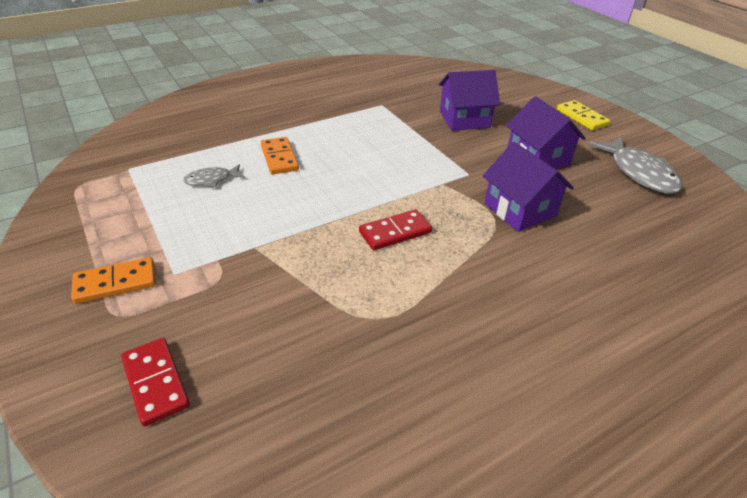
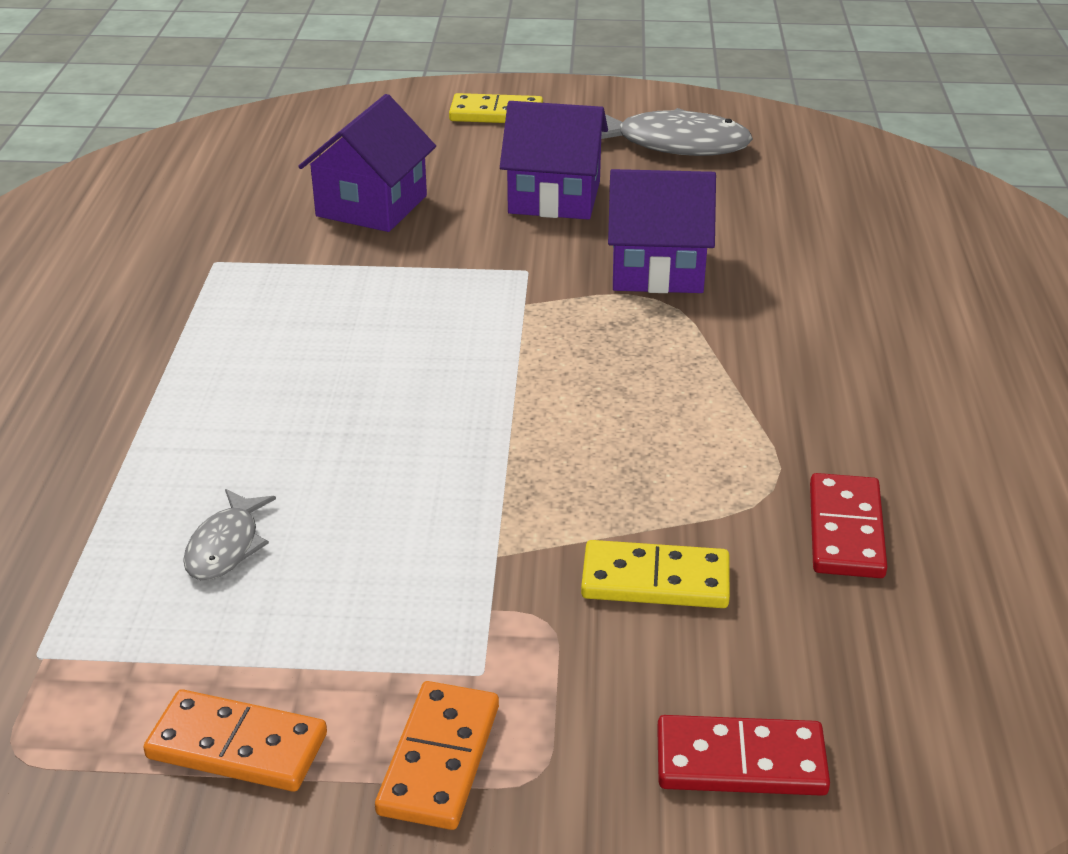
camera: 55 degrees left, 5 degrees down
(271, 302) = (655, 580): none -> yellow domino
(279, 158) = (249, 438): orange domino -> orange domino (237, 746)
(395, 232) = (600, 396): red domino -> red domino (845, 530)

